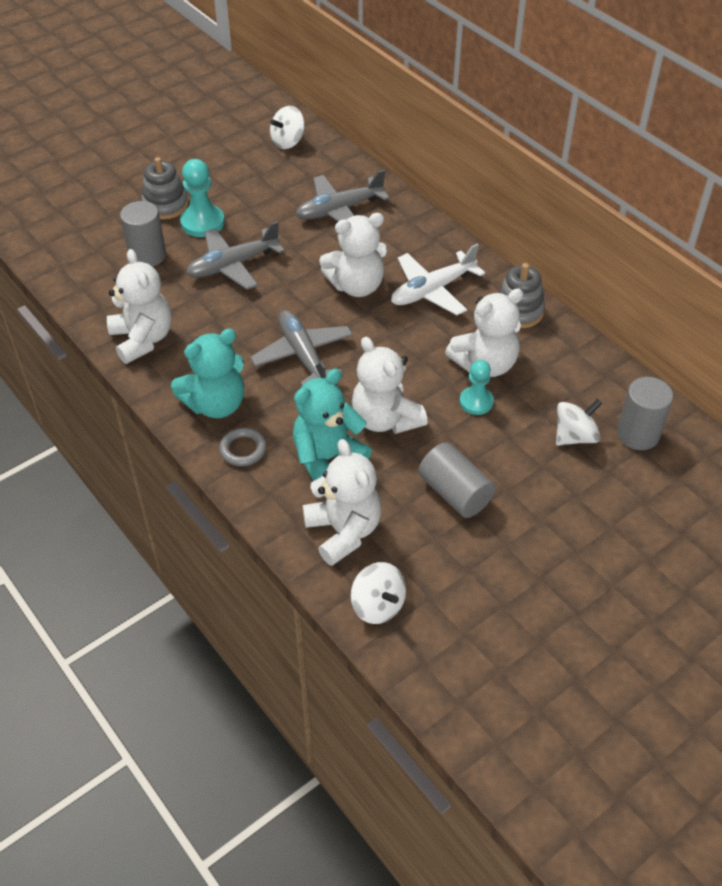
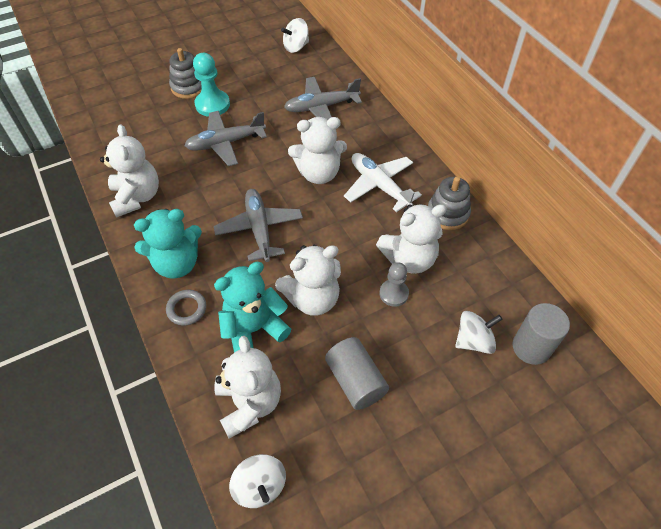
camera: 10 degrees right, 5 degrees up
(147, 255) = (162, 127): grey cylinder -> none
(385, 419) = (312, 298): white teddy bear -> white teddy bear turned 90 degrees counterclockwise
(432, 290) = (379, 185): white plane -> white plane turned 75 degrees clockwise
(476, 402) = (393, 293): turquoise pawn -> grey pawn

